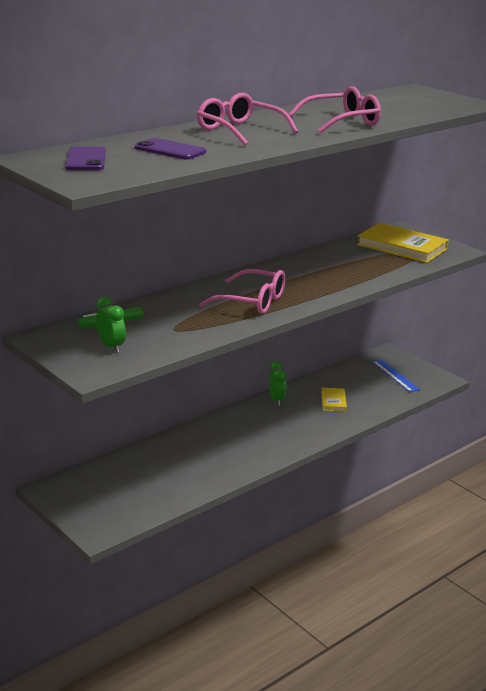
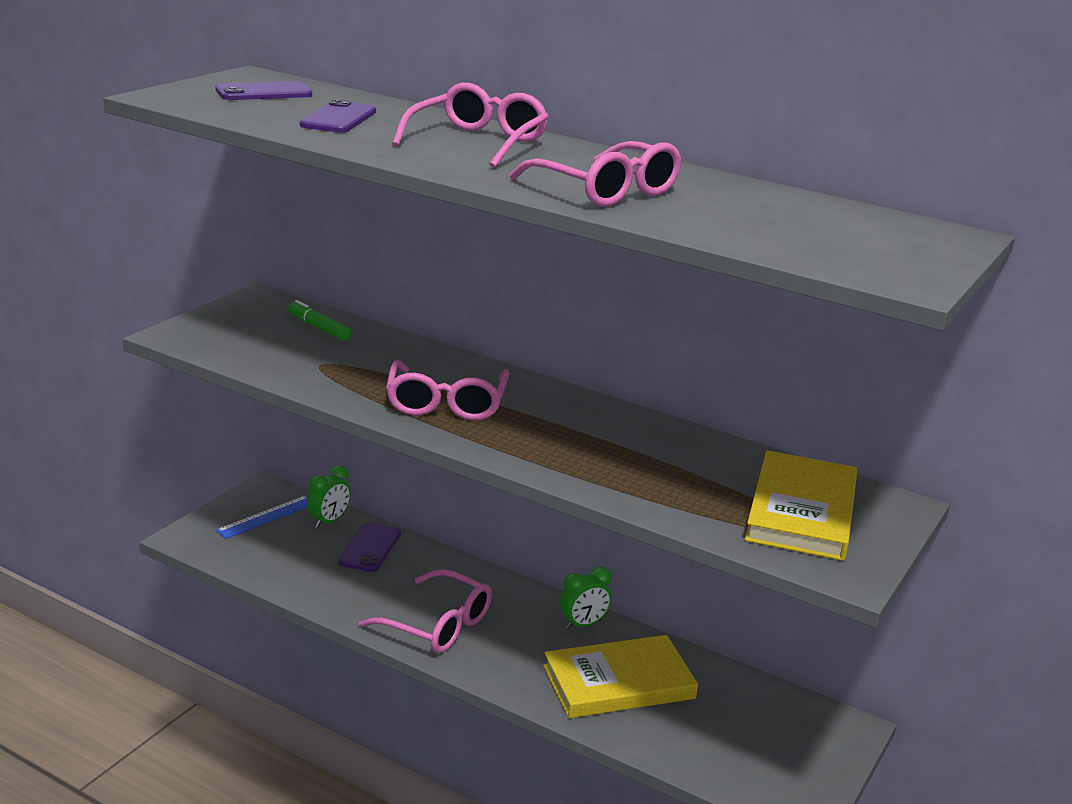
camera: 70 degrees right, 0 degrees up
(111, 347) = (250, 336): green clock -> green clock (329, 521)
(157, 456) = (370, 548): none -> purple phone
(257, 446) = (437, 625): none -> pink glasses
(333, 401) = (618, 682): yellow book -> yellow book, size x2.02
(395, 375) = (766, 745): blue ruler -> blue ruler (267, 516)

